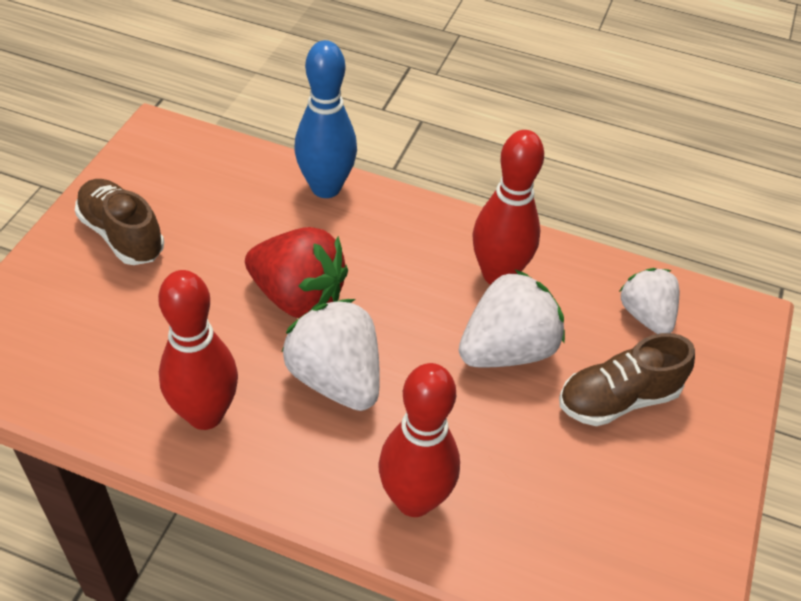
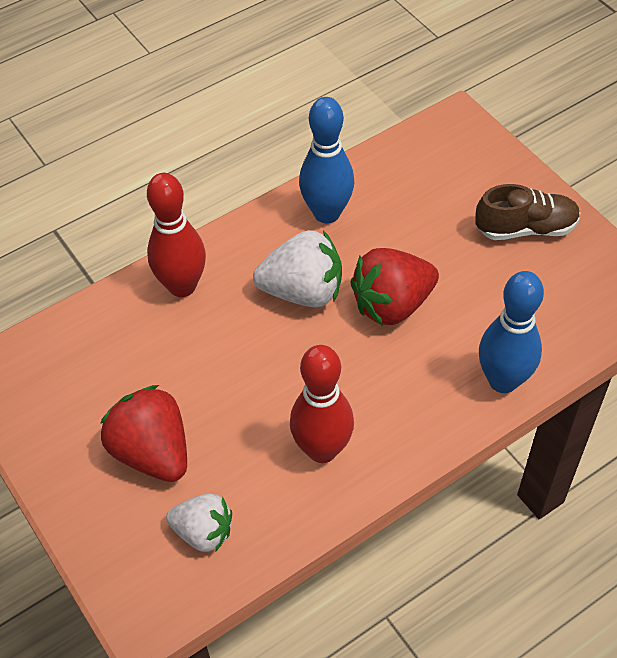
camera: 130 degrees right, 5 degrees up
(205, 414) = (327, 213): red bowling pin -> blue bowling pin
(507, 350) = (248, 408): white strawberry -> none
(618, 399) = (152, 452): brown shoe -> red strawberry

